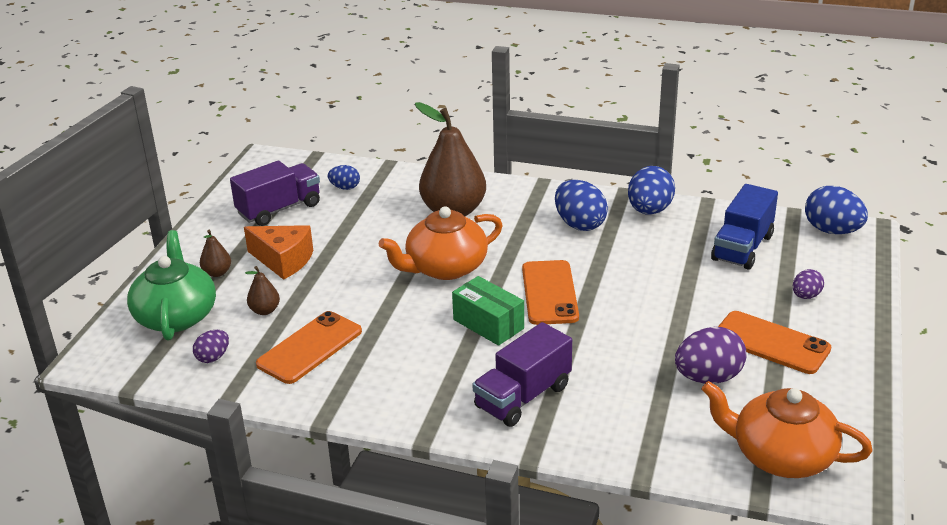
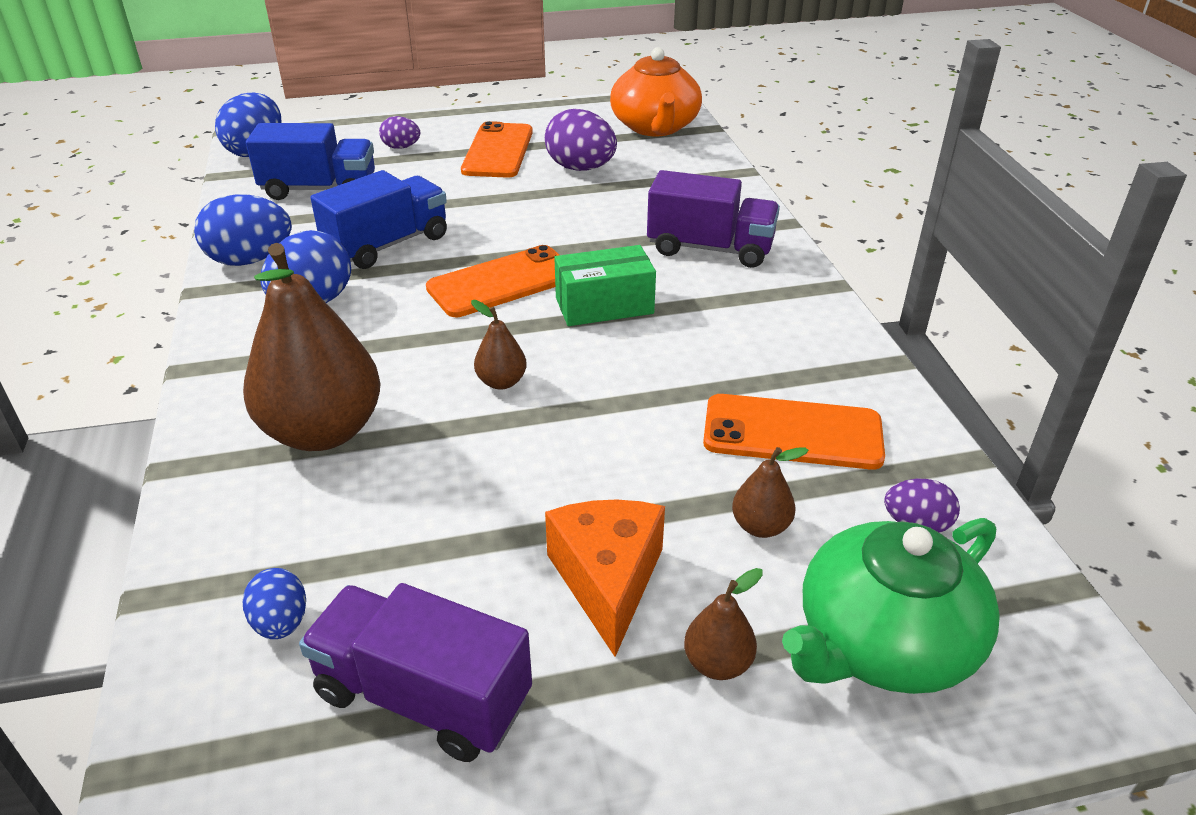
camera: 120 degrees left, 5 degrees up
(445, 268) = (501, 382): orange teapot -> brown pear
(488, 324) = (604, 306): green box -> green box turned 60 degrees clockwise
(634, 260) = (387, 245): none -> blue truck

